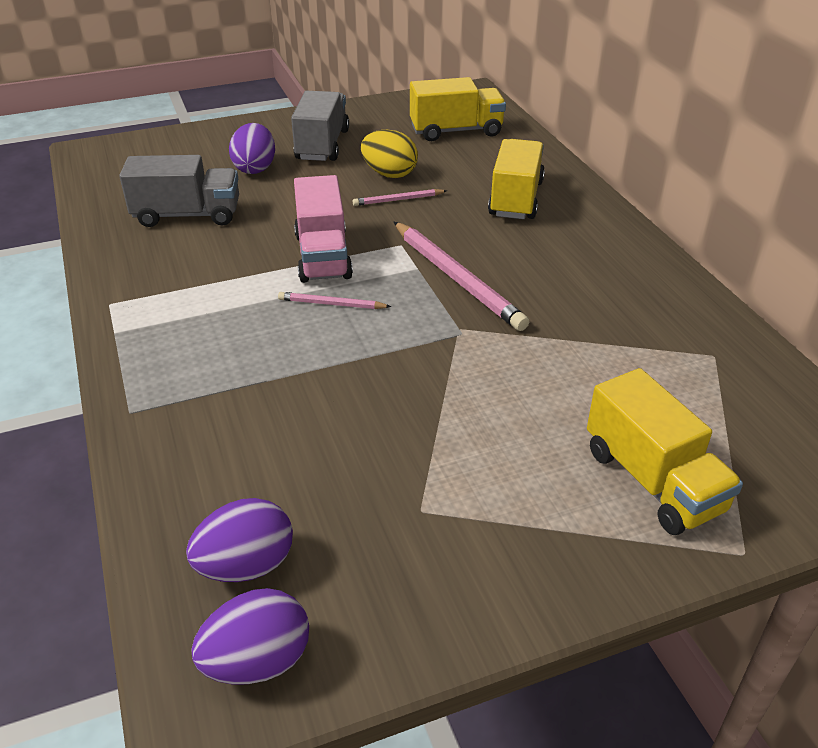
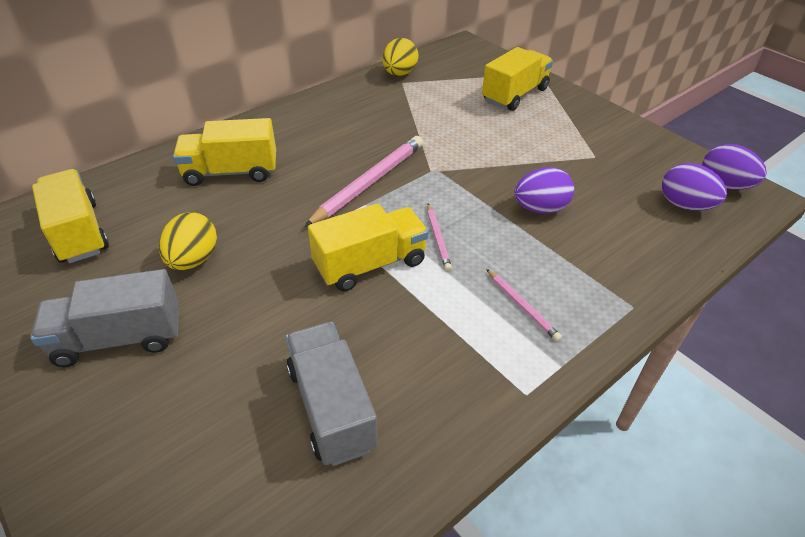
camera: 110 degrees left, 5 degrees up
(255, 168) = (194, 385): purple egg -> purple egg (540, 208)
(323, 256) = (370, 264): pink truck -> yellow truck
(398, 200) = (250, 241): pink pencil -> pink pencil (522, 306)
(746, 359) = (399, 74): none -> yellow egg

